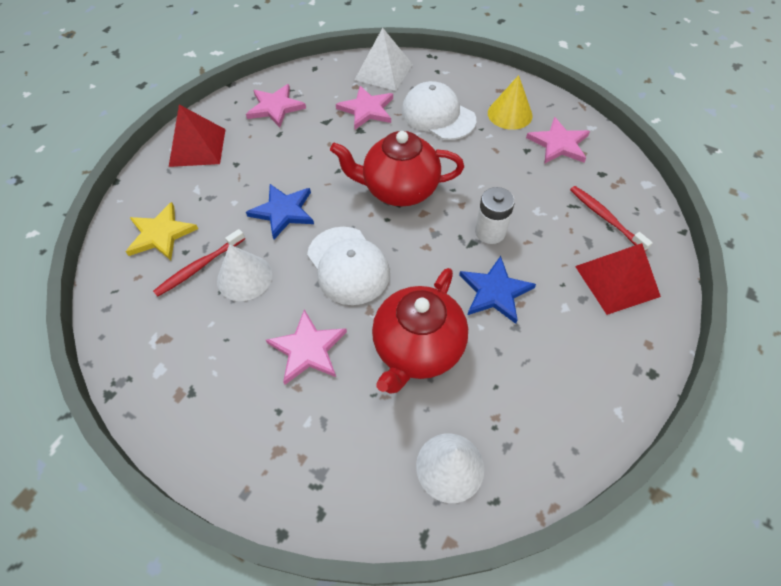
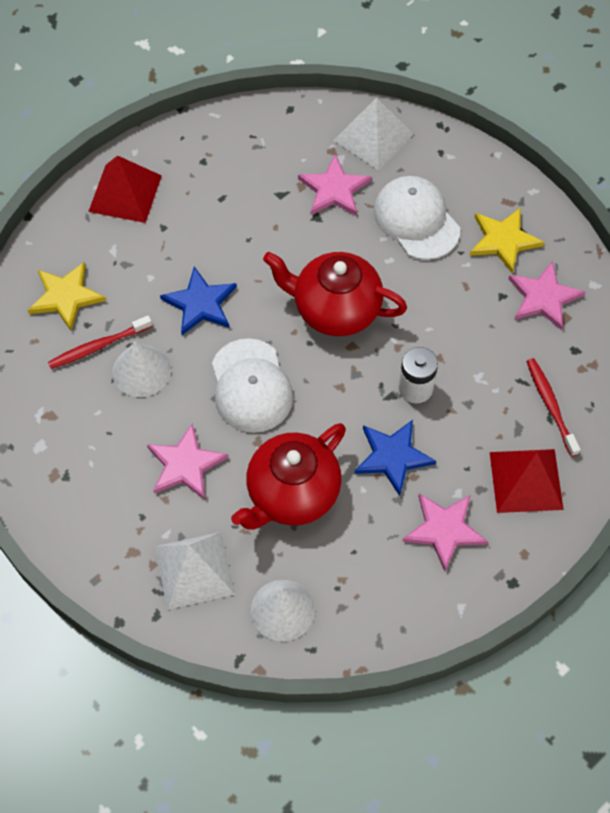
camera: 15 degrees right, 5 degrees up
(275, 107) = (227, 158): pink star -> pink star (444, 530)
(347, 451) = (194, 570): none -> white pyramid
(509, 114) = (503, 240): yellow cone -> yellow star

